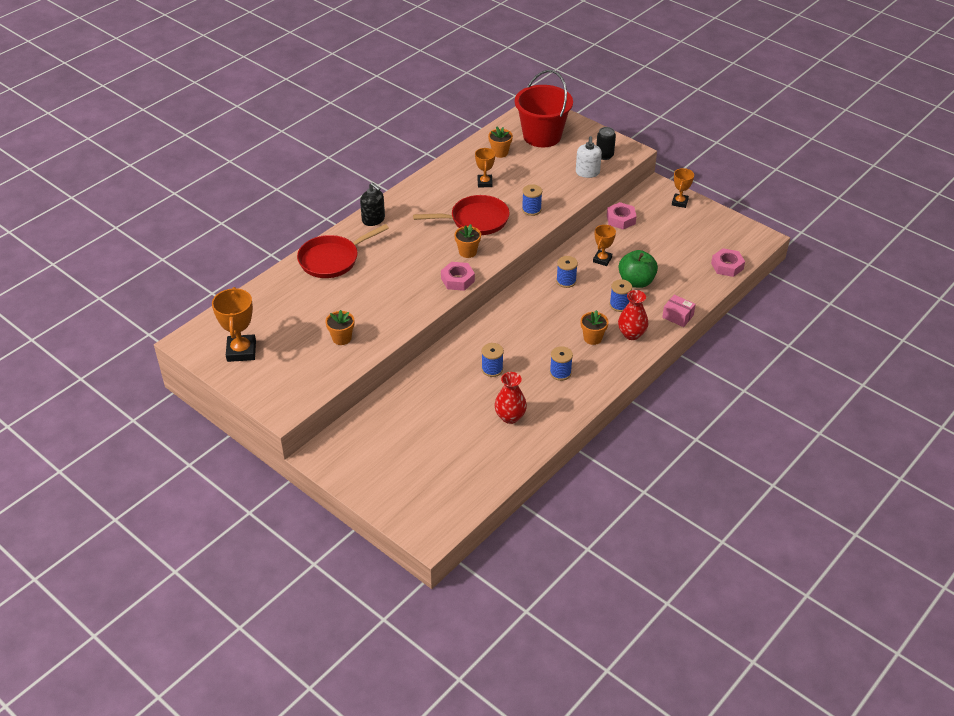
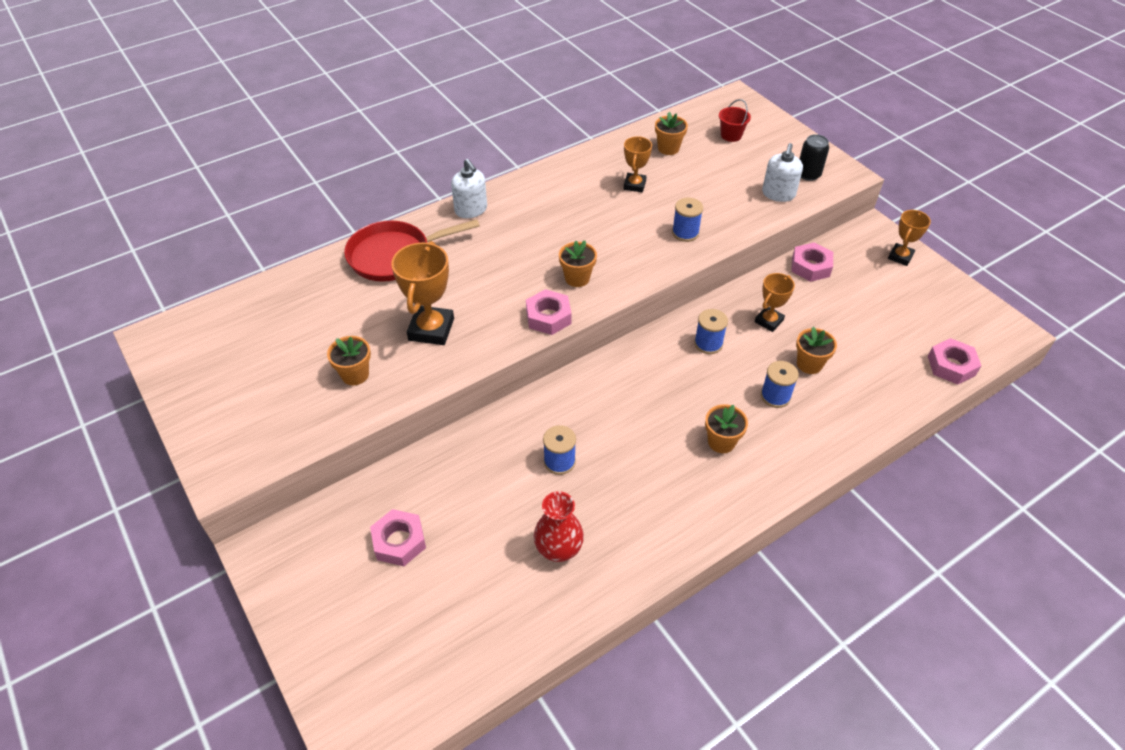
camera: 15 degrees right, 5 degrees up
(241, 351) = (215, 366): orange trophy -> orange trophy (431, 329)
(373, 219) = (471, 210): black soap dispenser -> white soap dispenser
(406, 433) = (399, 541): none -> pink nut
(475, 220) = (604, 234): red pan -> none
(542, 136) = (731, 135): red bucket -> red bucket, size x0.41
(560, 373) = (657, 490): blue spool -> none
(631, 334) = (781, 447): red vase -> none
(636, 282) = (809, 364): green apple -> orange flower pot
(677, 316) = (859, 432): pink box -> none

